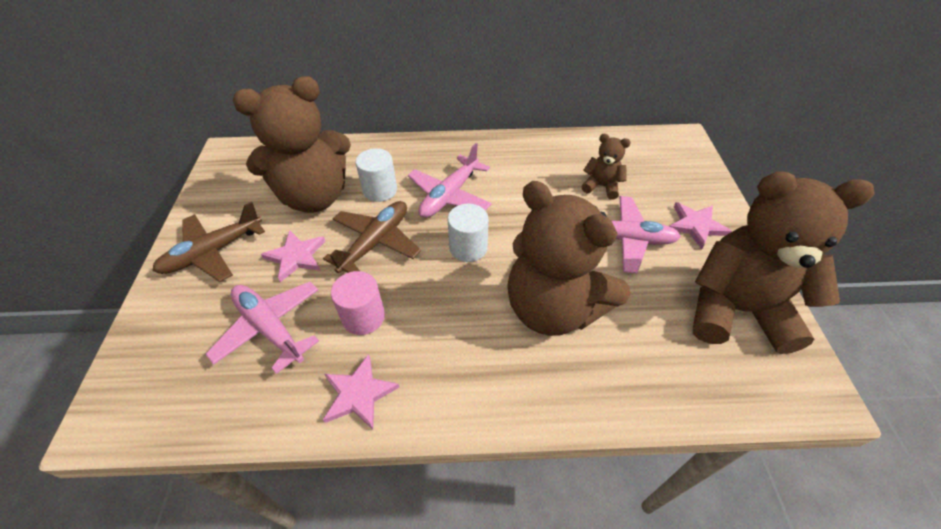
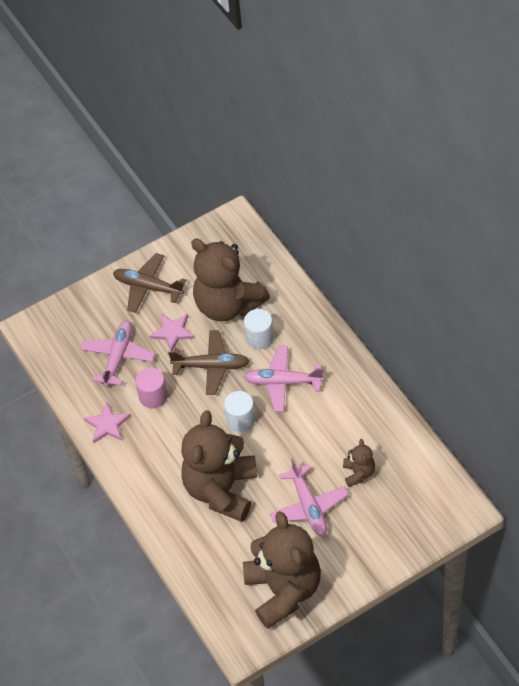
camera: 65 degrees right, 5 degrees up
(696, 226) = (353, 548): pink star -> none

